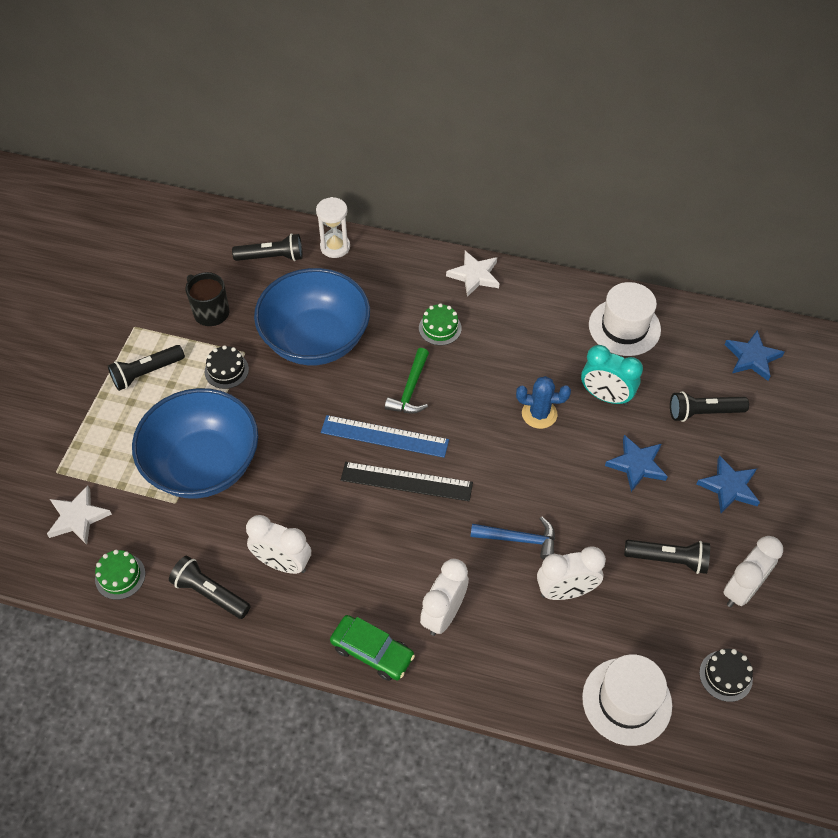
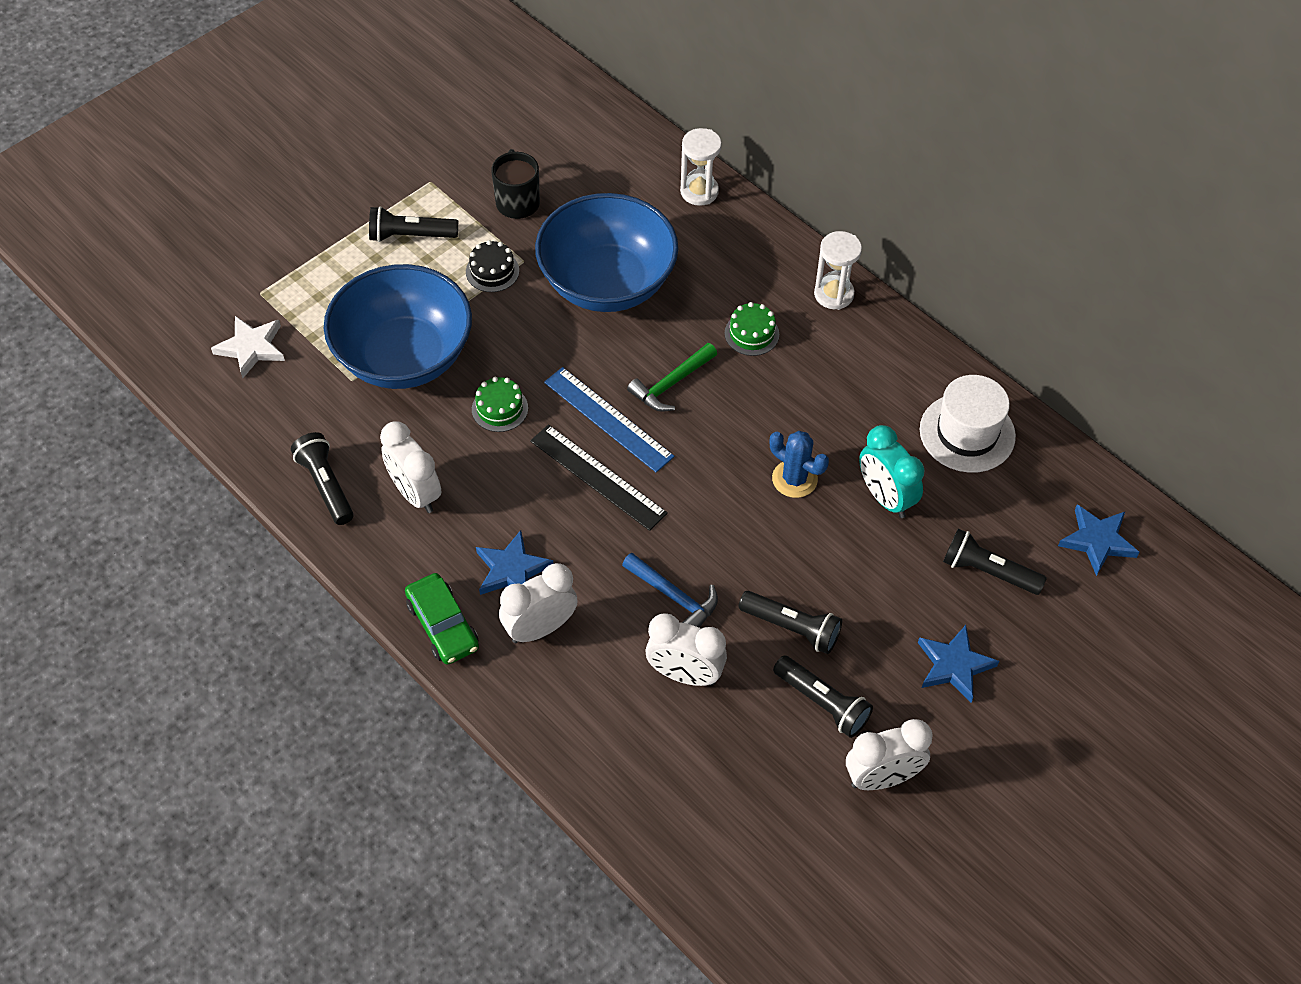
camera: 30 degrees right, 0 degrees up
(120, 576) = (253, 425): green cake -> green cake (500, 408)
(272, 257) = (622, 172): black flashlight -> black flashlight (792, 628)
(474, 275) = (833, 294): white star -> white hourglass
(627, 701) = (667, 816): white hat -> none
(637, 465) = (864, 588): blue star -> blue star (512, 570)
(725, 676) = (794, 852): black cake -> none

